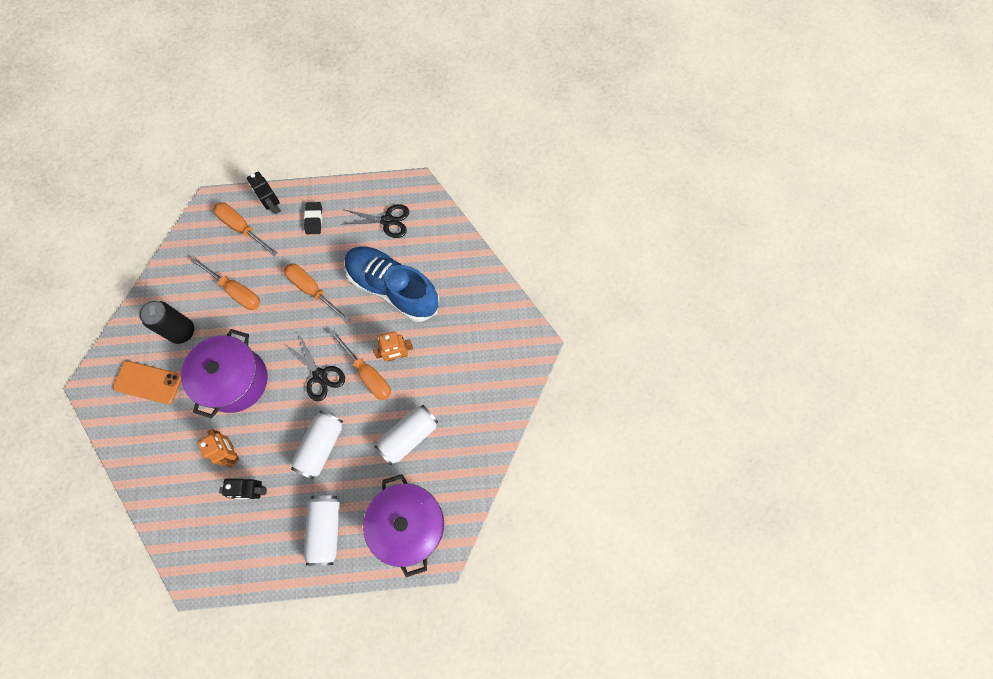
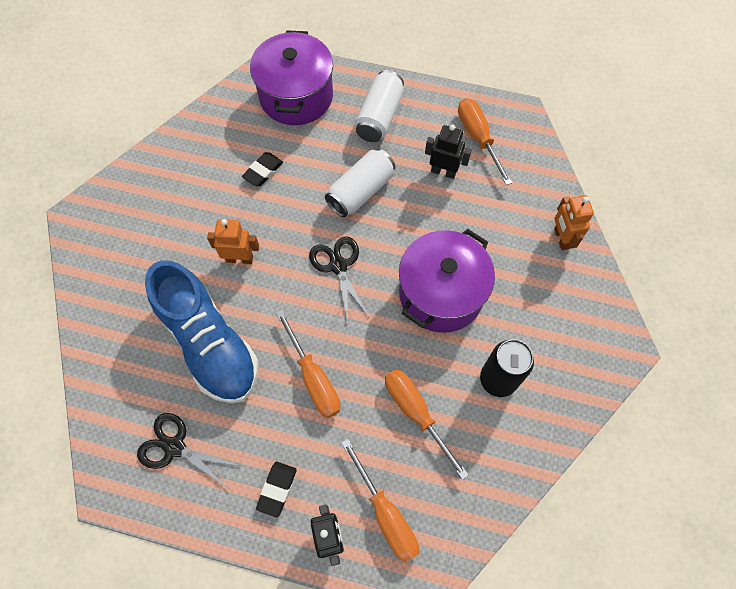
camera: 160 degrees left, 5 degrees down
(148, 382) = (549, 327): orange phone -> none
(232, 452) = (460, 216): orange robot -> orange robot (561, 238)
(368, 374) = (282, 249): orange screwdriver -> orange screwdriver (478, 138)
(408, 436) = (263, 171): white can -> black eraser

